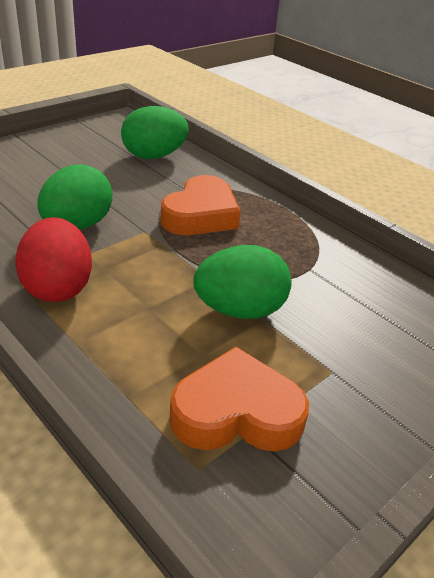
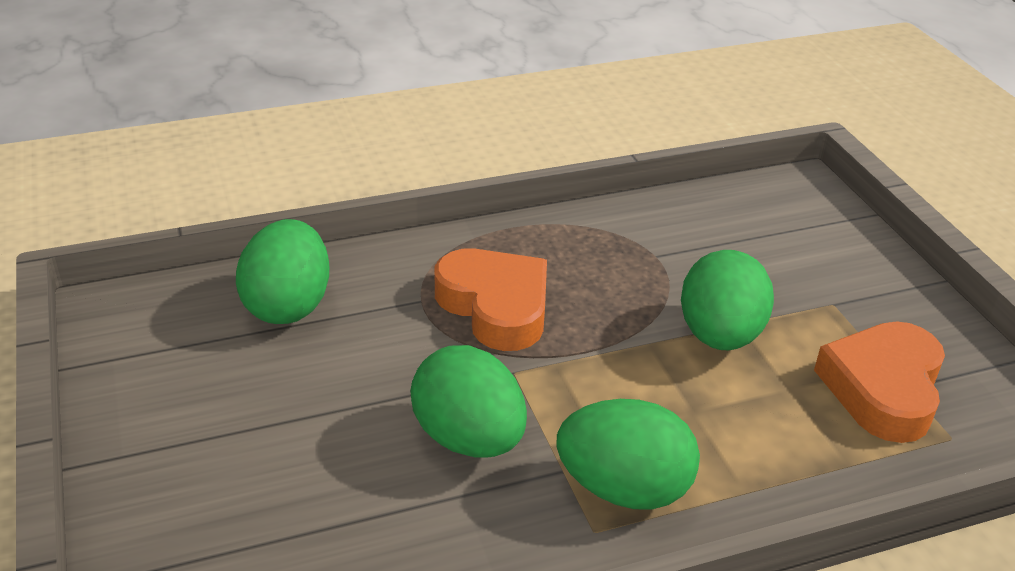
camera: 65 degrees left, 0 degrees up
(58, 287) = (623, 488): red egg -> green egg

